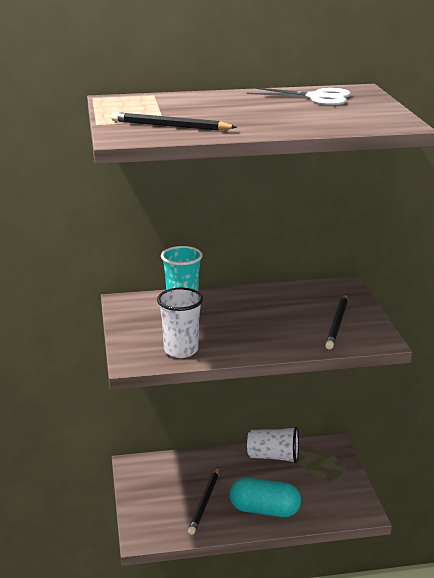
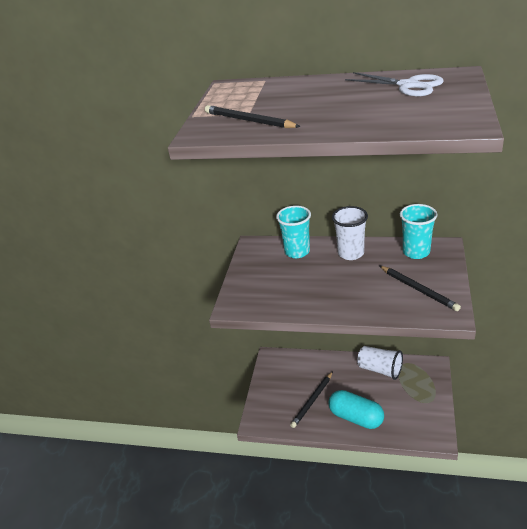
camera: 25 degrees right, 10 degrees up
(181, 350) = (274, 300): white cup -> white cup (351, 253)
(318, 291) = (416, 252): none -> turquoise cup
(337, 323) = (418, 289): black pencil -> black pencil turned 75 degrees counterclockwise

